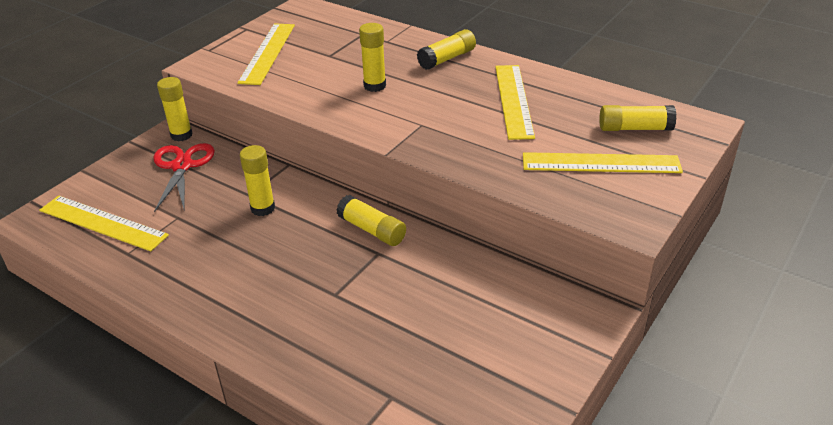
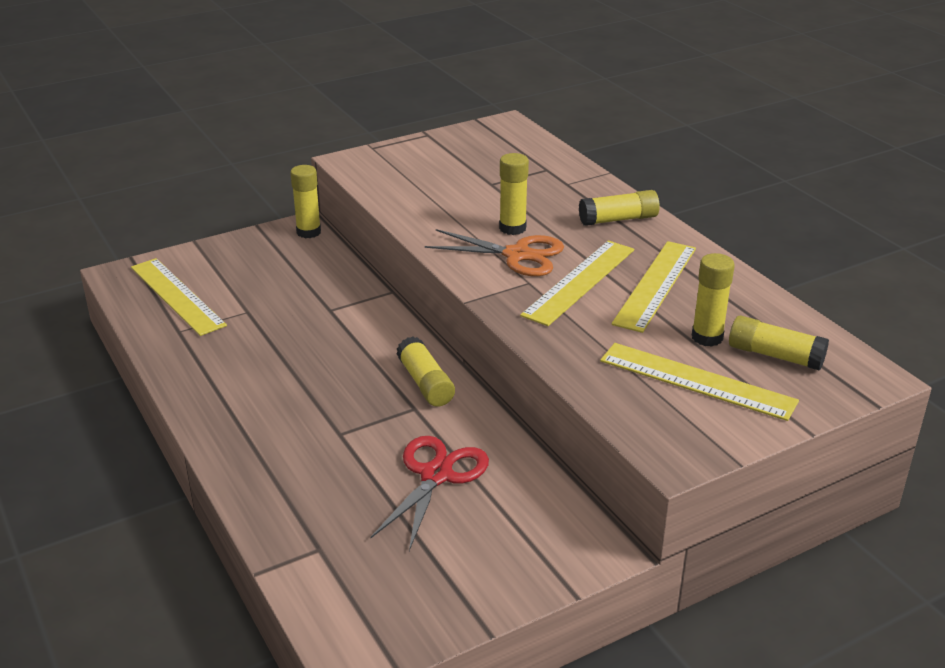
camera: 25 degrees right, 5 degrees down
(182, 166) = (287, 263): red scissors -> red scissors (436, 475)
(263, 208) = (333, 327): yellow glue stick -> yellow glue stick (707, 337)
(268, 53) = (429, 165): yellow ruler -> yellow ruler (580, 282)
(395, 106) = (517, 255): none -> orange scissors

